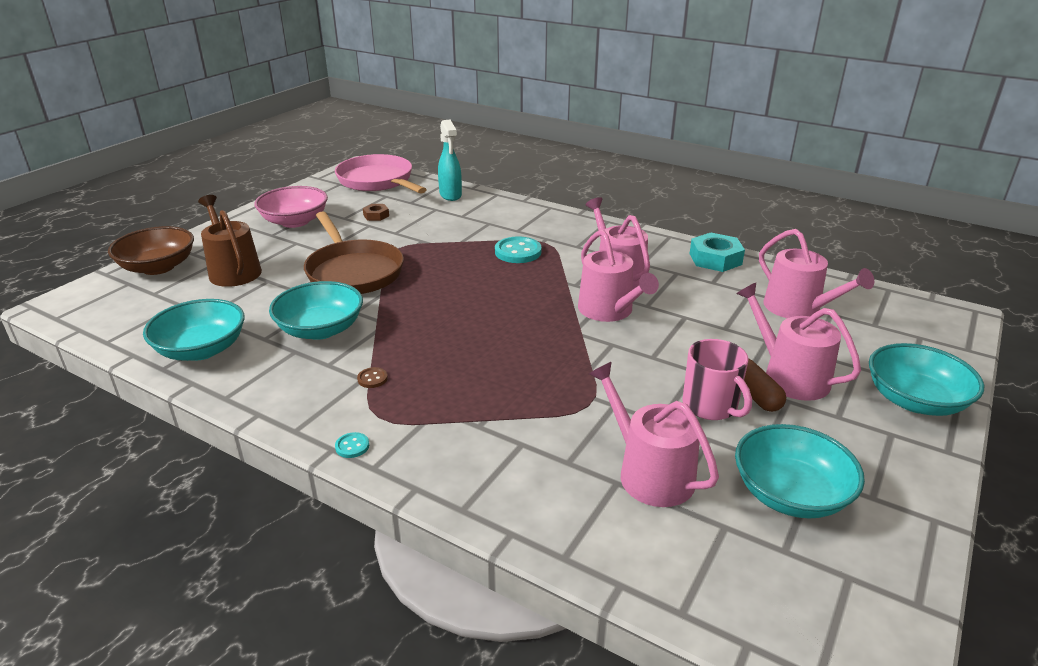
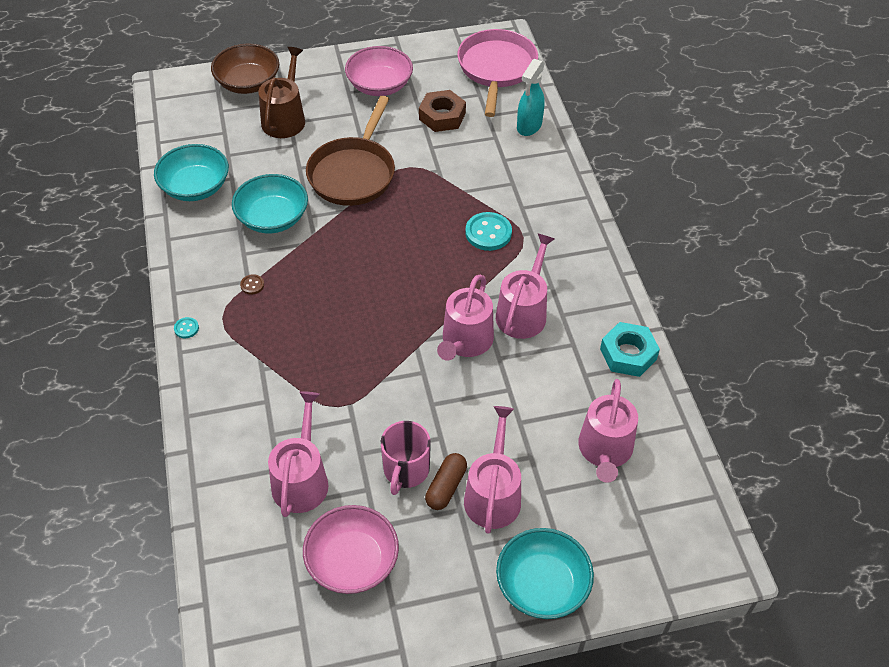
camera: 45 degrees right, 20 degrees up
(376, 215) = (442, 116): brown nut -> brown nut, size x1.83
(790, 494) = (352, 561): turquoise bowl -> pink bowl

